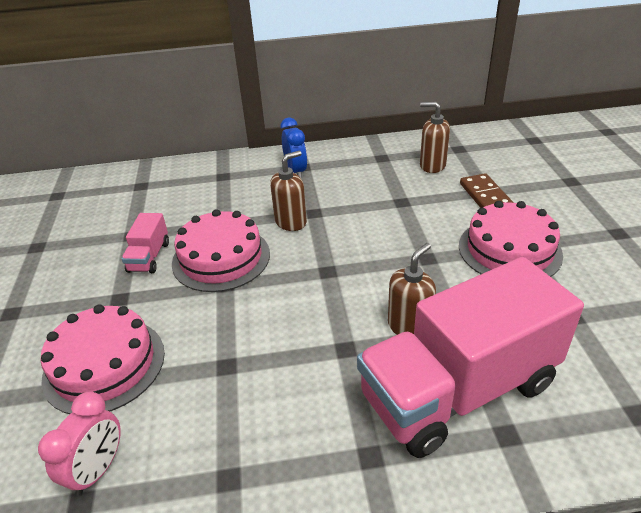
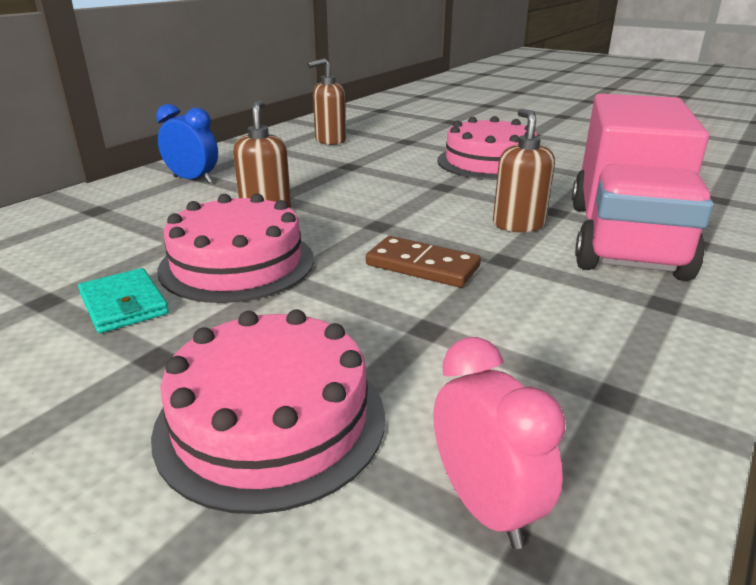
camera: 50 degrees left, 10 degrees down
(149, 257) = (124, 304): pink truck -> turquoise wallet
(485, 196) = (411, 143): brown domino -> brown domino (422, 266)

